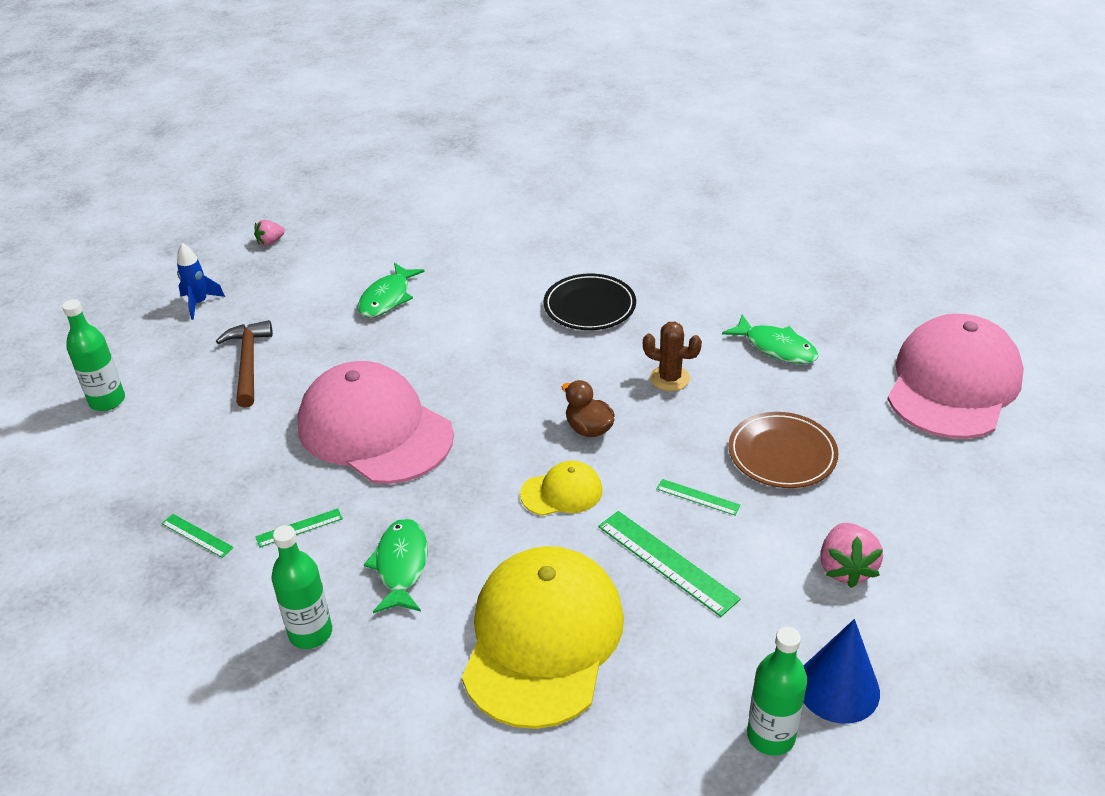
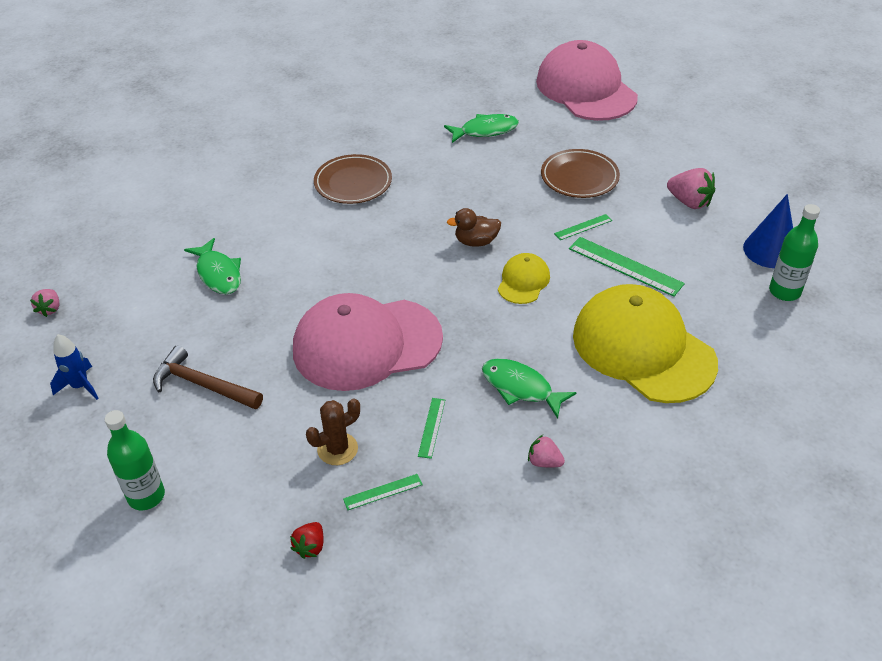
camera: 55 degrees left, 5 degrees up
(107, 522) = (310, 547): none -> red strawberry
(310, 633) = (544, 462): green bottle -> pink strawberry
(589, 306) = (353, 183): black plate -> brown plate
(666, 562) = (625, 266): green ruler -> green ruler turned 45 degrees clockwise
(670, 378) = (466, 185): brown cactus -> brown cactus (337, 449)

